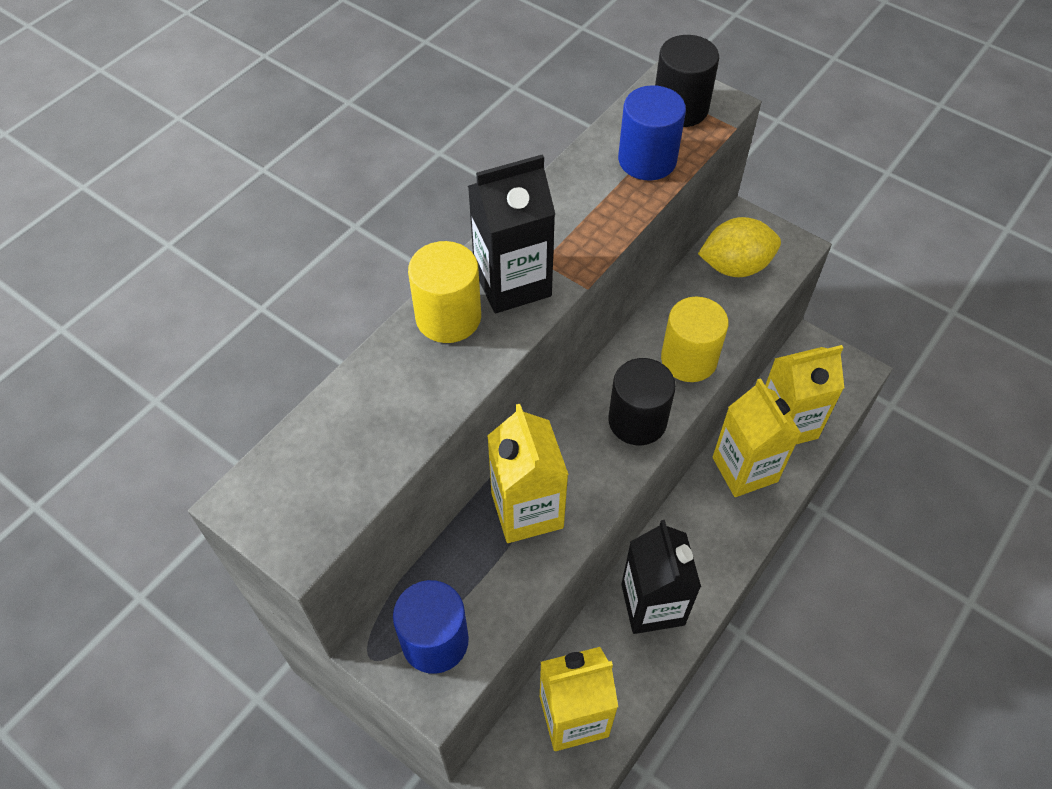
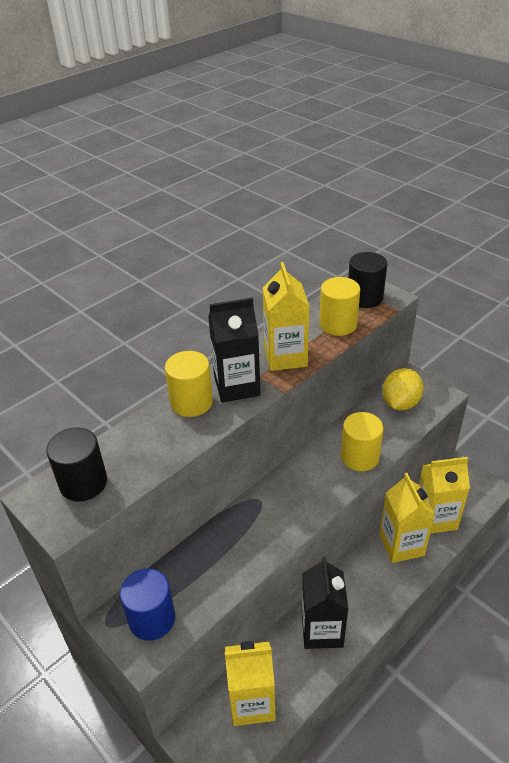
camera: 10 degrees right, 15 degrees down
(527, 510) = (232, 541): yellow carton -> yellow carton (285, 357)
(637, 421) = (318, 492): black cylinder -> black cylinder (83, 483)
(647, 160) = (338, 324): blue cylinder -> yellow cylinder
(735, 266) = (400, 403): yellow lemon -> yellow lemon turned 60 degrees counterclockwise

